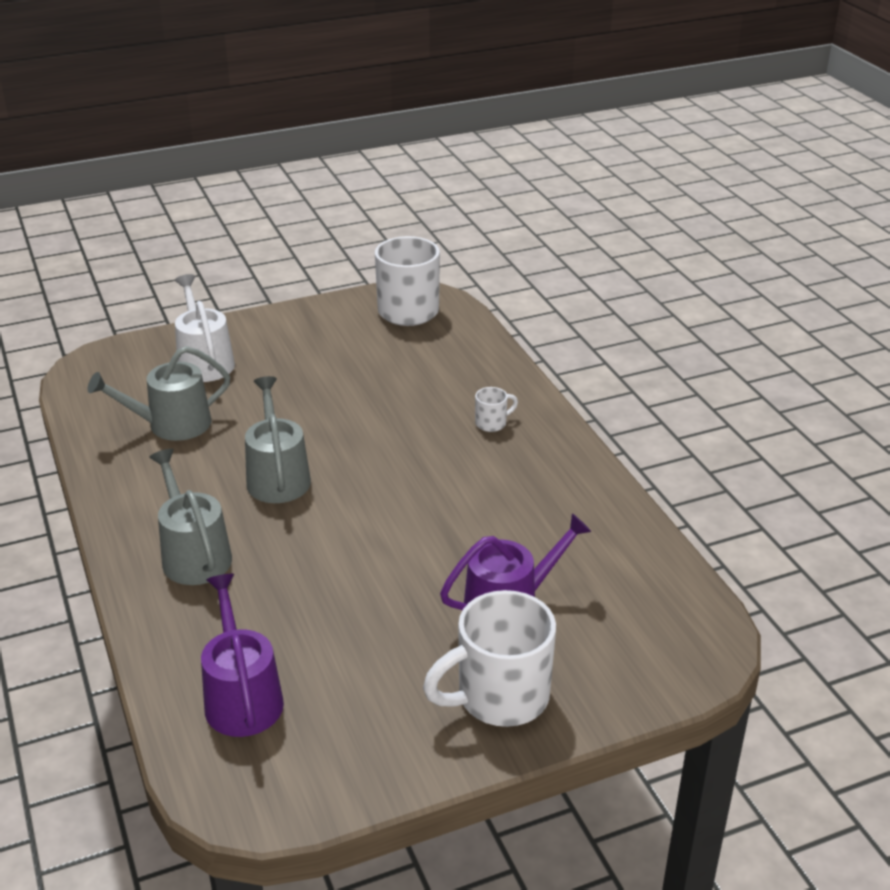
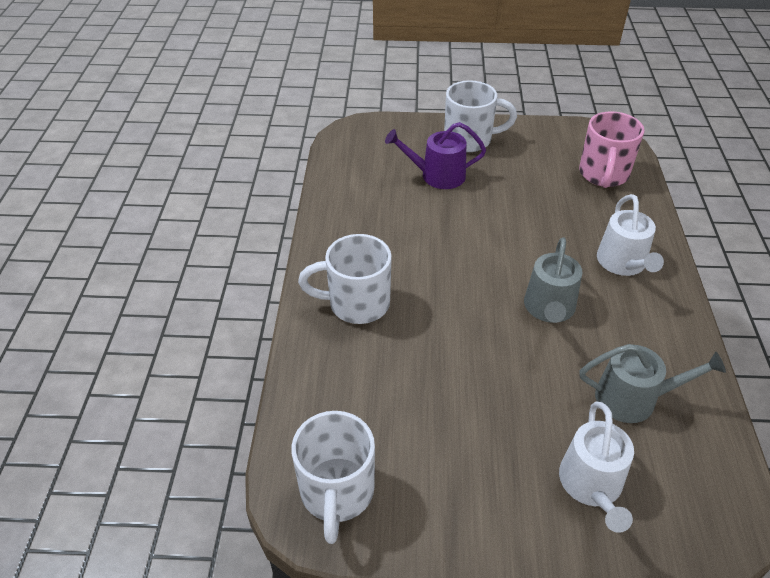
camera: 155 degrees left, 10 degrees up
(193, 555) = (623, 263): grey watering can -> white watering can
(242, 697) = (603, 175): purple watering can -> pink mug
(492, 423) = (356, 304): white mug -> white mug, size x2.26

